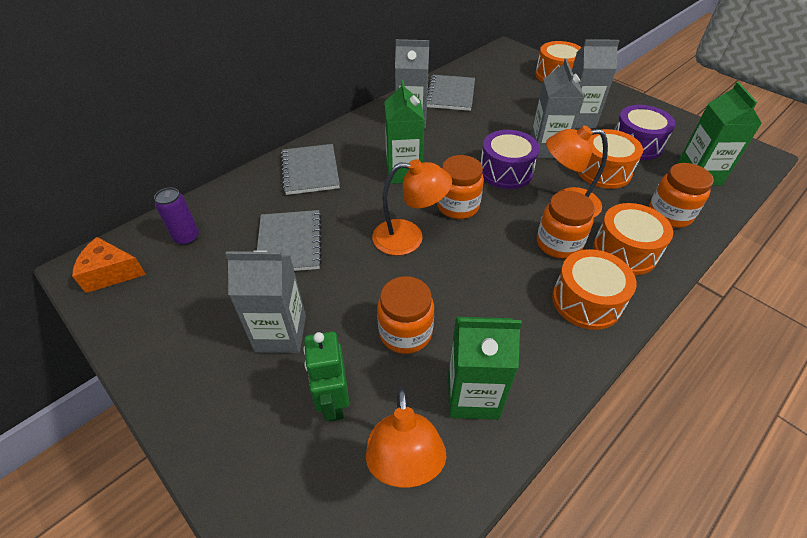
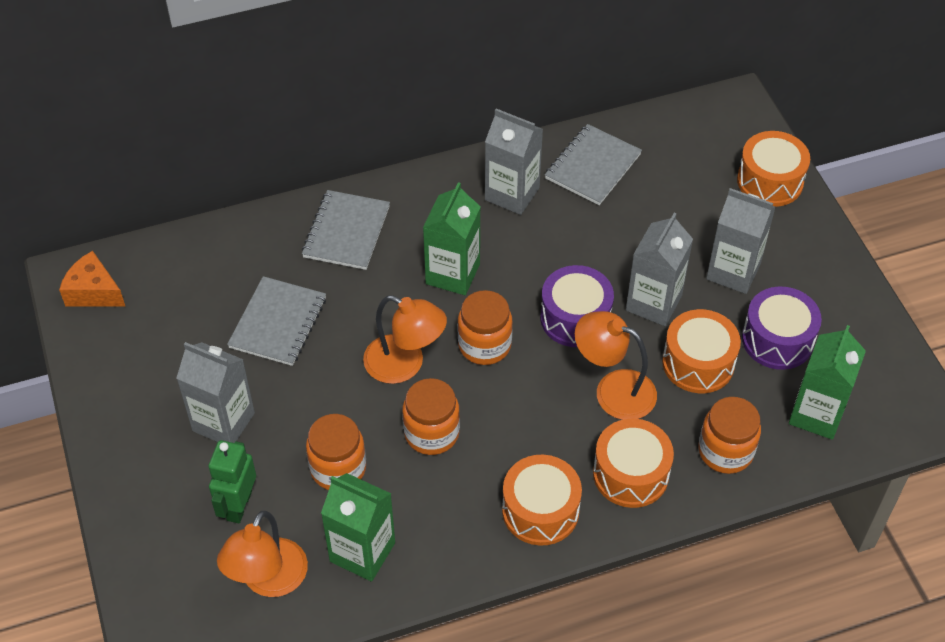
camera: 25 degrees right, 5 degrees up
(187, 237) = (179, 276): purple can -> none
(558, 244) = (563, 436): orange jar -> orange jar (431, 433)

